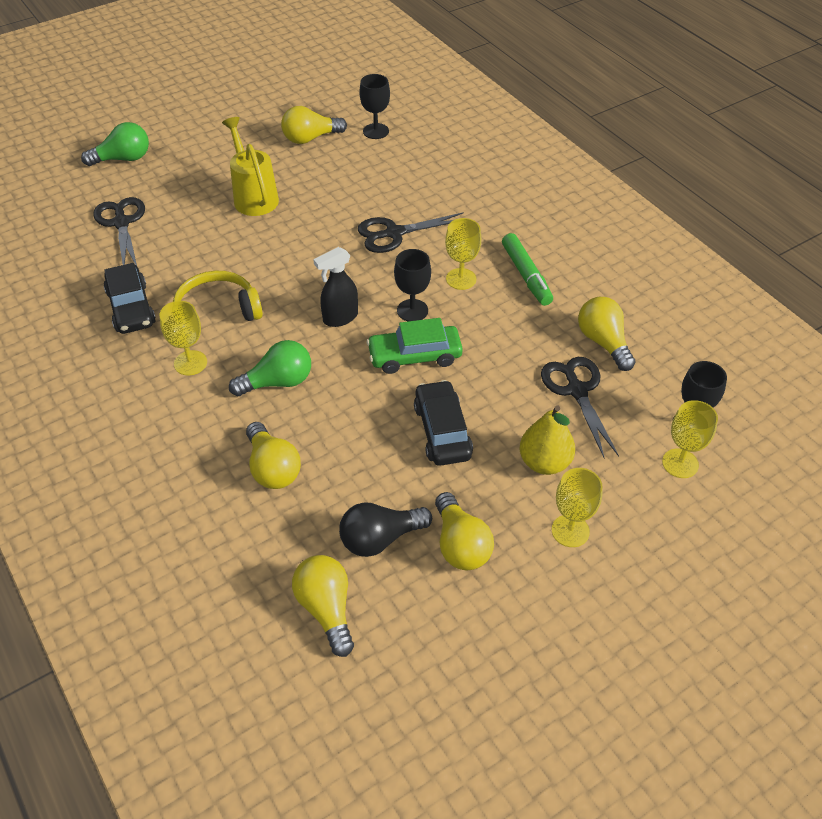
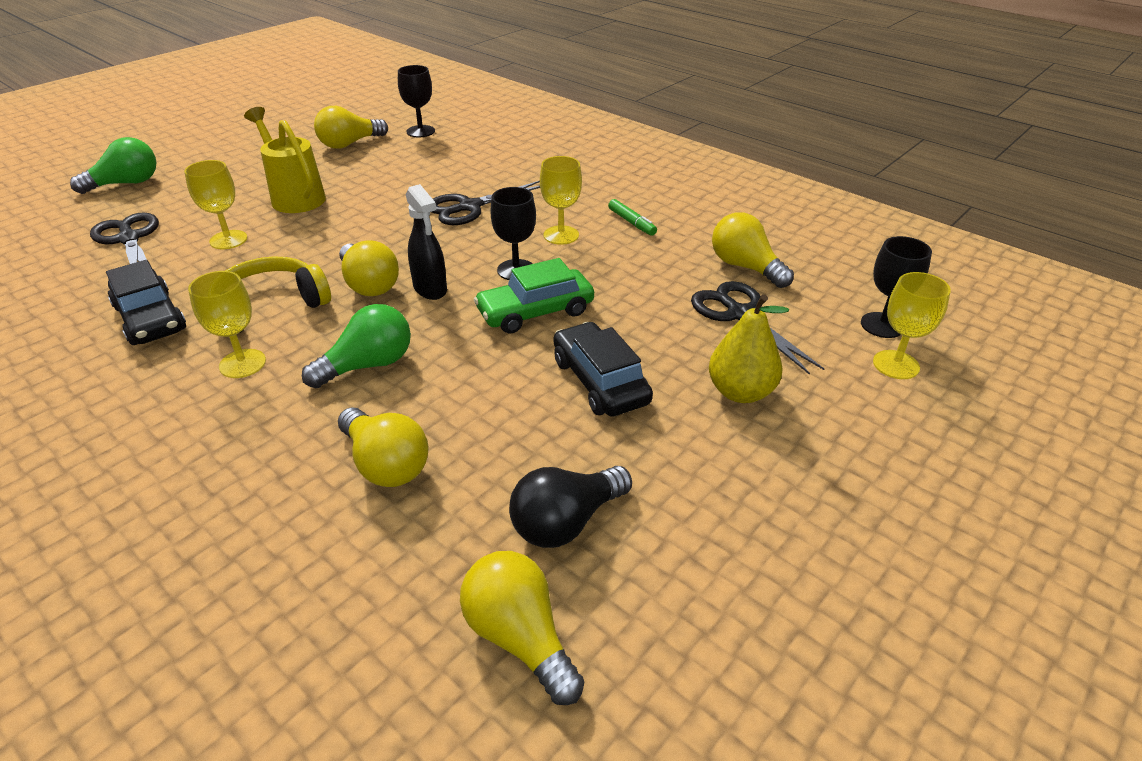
camera: 15 degrees left, 10 degrees down
(340, 318) = (430, 289): black spray bottle -> black spray bottle turned 75 degrees counterclockwise
(460, 545) = (679, 507): yellow light bulb -> yellow light bulb (369, 284)
(526, 275) = (631, 222): green marker -> green marker, size x0.62
(570, 531) = (811, 461): yellow goblet -> yellow goblet (228, 240)

